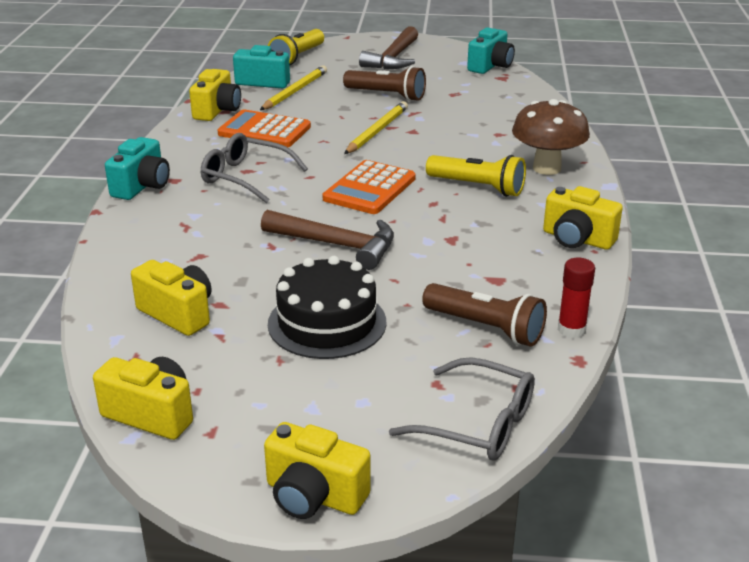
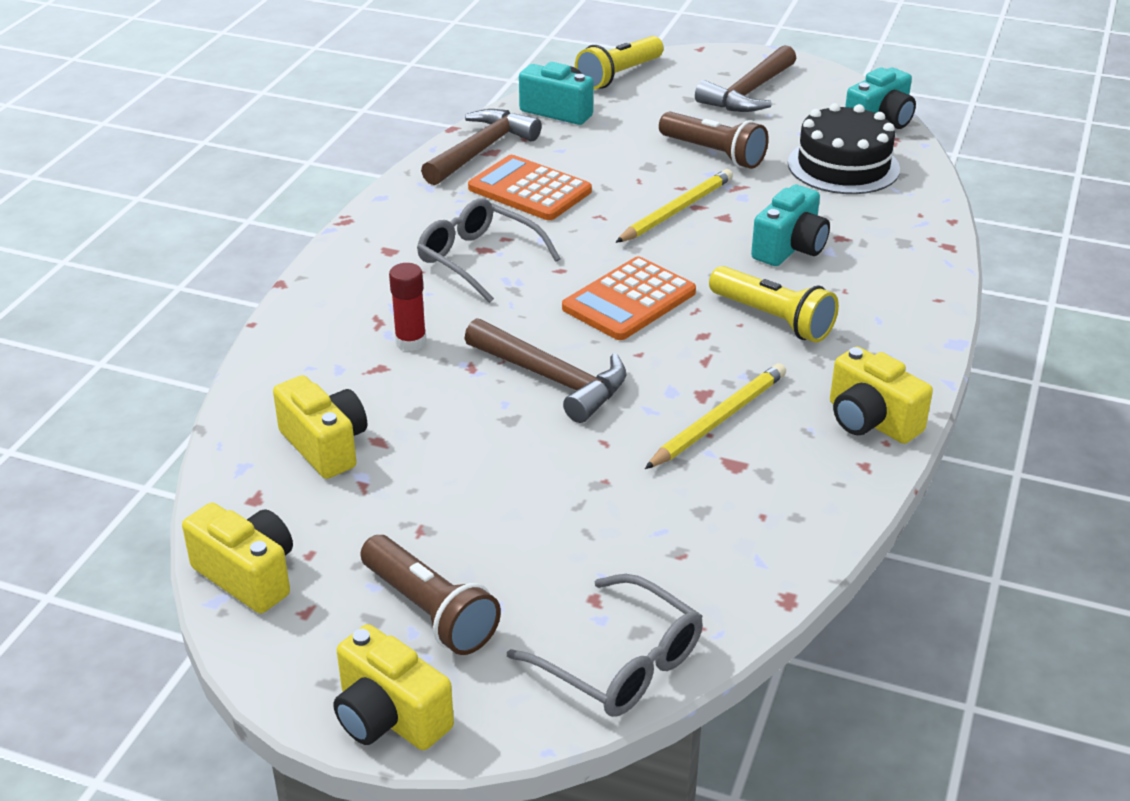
camera: 15 degrees right, 5 degrees up
(142, 186) = (347, 254): turquoise camera -> turquoise camera (790, 248)
(217, 111) = (481, 150): yellow camera -> brown hammer
(294, 91) = (593, 131): yellow pencil -> yellow pencil (718, 420)
(327, 323) = (496, 489): black cake -> black cake (843, 166)
(485, 328) = (689, 532): brown flashlight -> brown flashlight (429, 611)
(546, 168) = (881, 303): brown mushroom -> none
(571, 330) = (798, 555): red glue stick -> red glue stick (411, 342)

